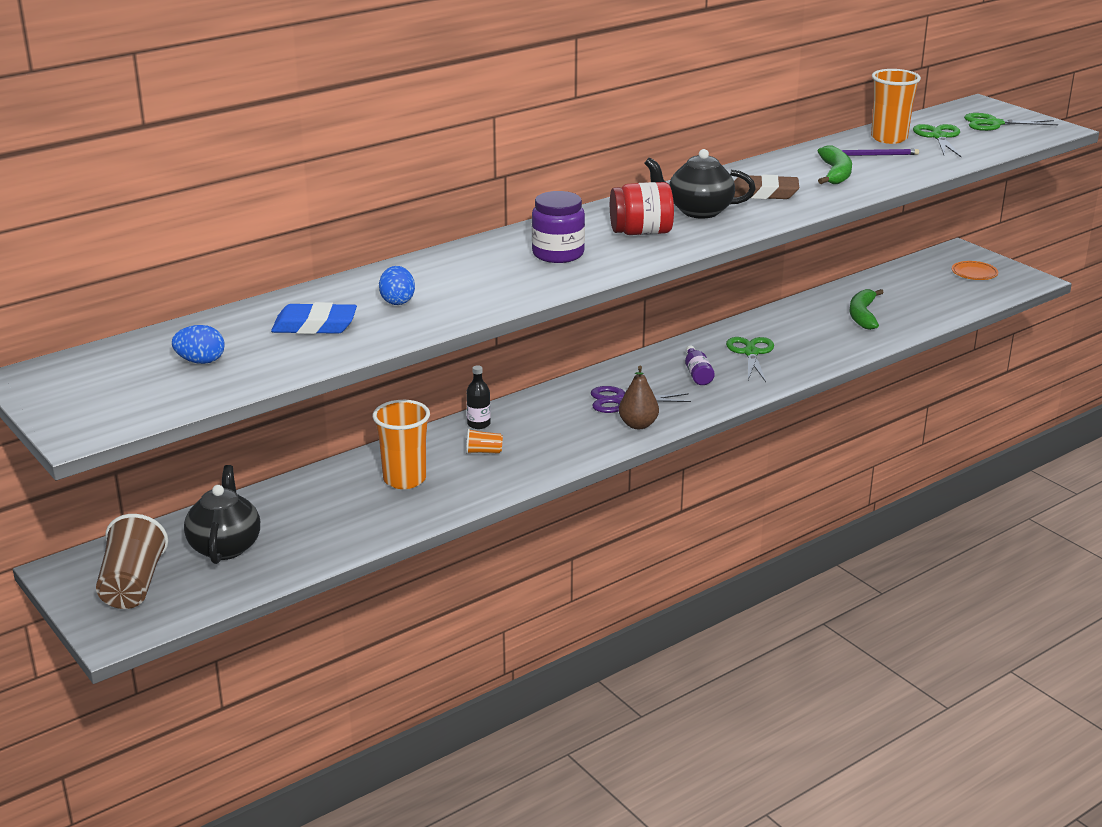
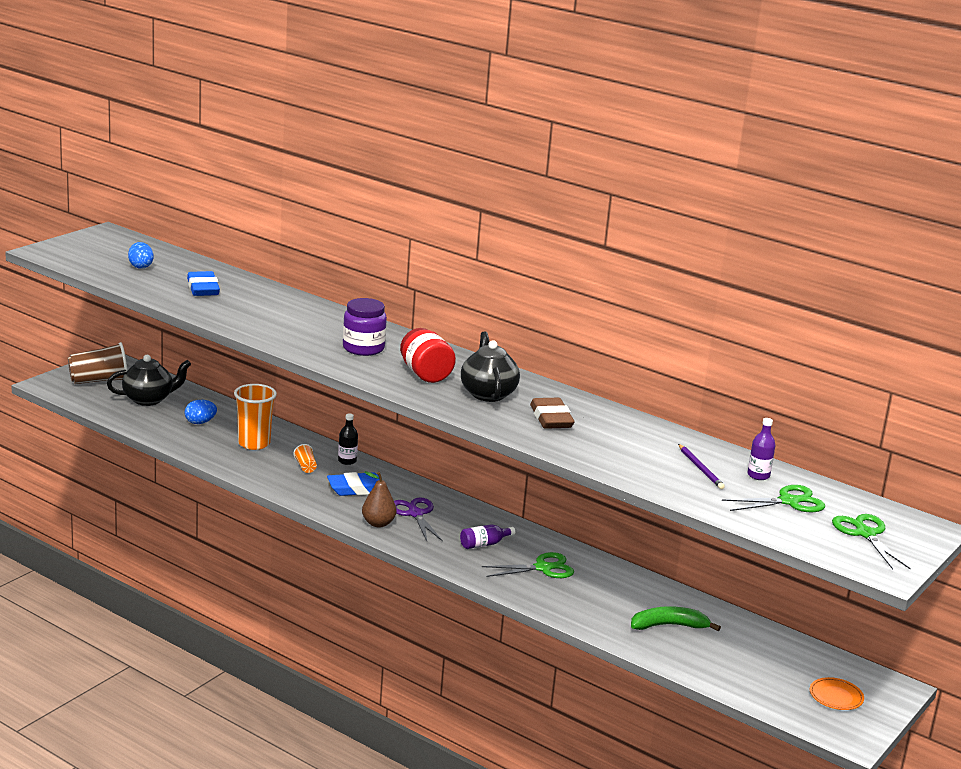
camera: 70 degrees right, 5 degrees down
(397, 301) = (252, 306): blue egg -> blue egg (200, 422)
(551, 427) = (357, 489): none -> blue eraser
(835, 173) = (630, 449): green banana -> none
(889, 138) = (758, 475): orange cup -> purple bottle

